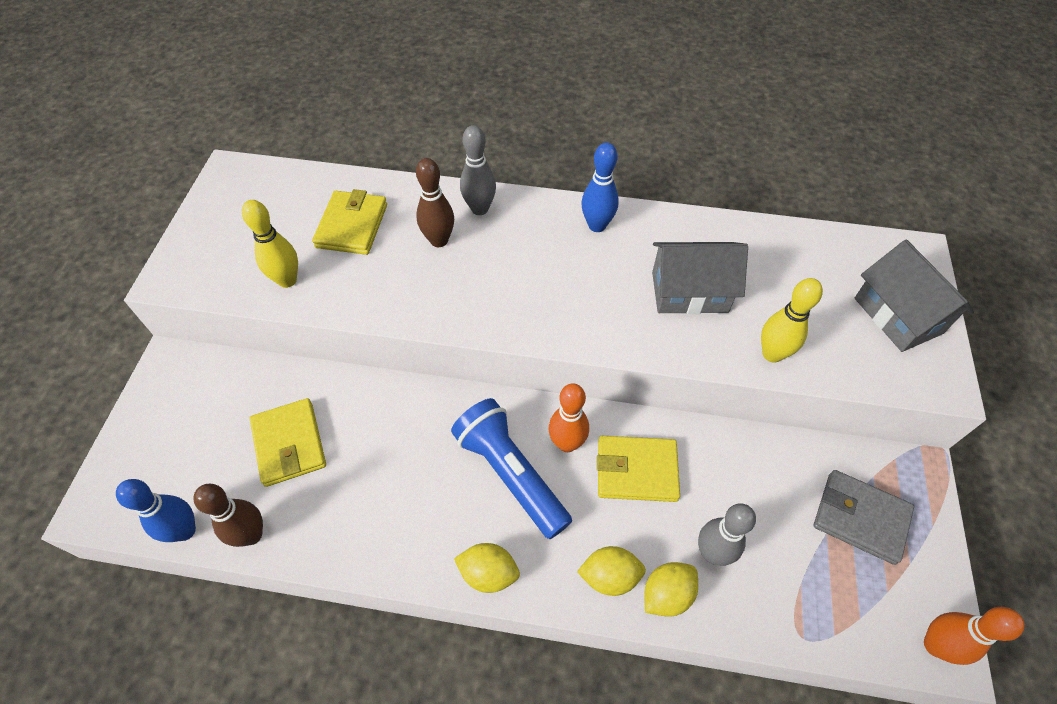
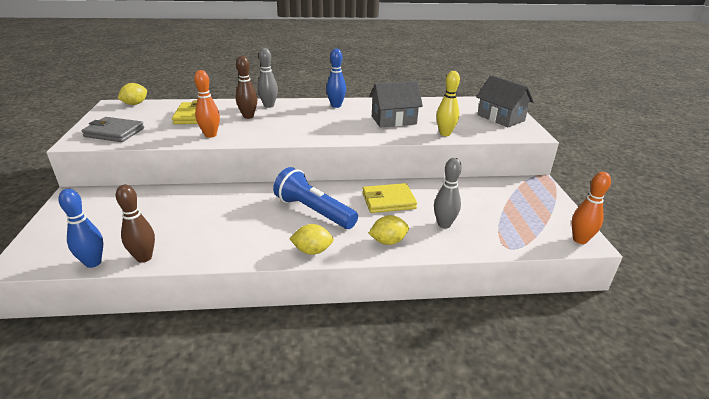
camera: 15 degrees left, 25 degrees down
(287, 280) = (157, 135): yellow bowling pin -> none
(289, 444) = (164, 217): yellow wallet -> none
(567, 443) = (344, 196): orange bowling pin -> orange bowling pin (210, 135)
(666, 594) = (425, 243): yellow lemon -> yellow lemon (135, 104)
(860, 518) = (517, 202): grey wallet -> grey wallet (114, 132)

